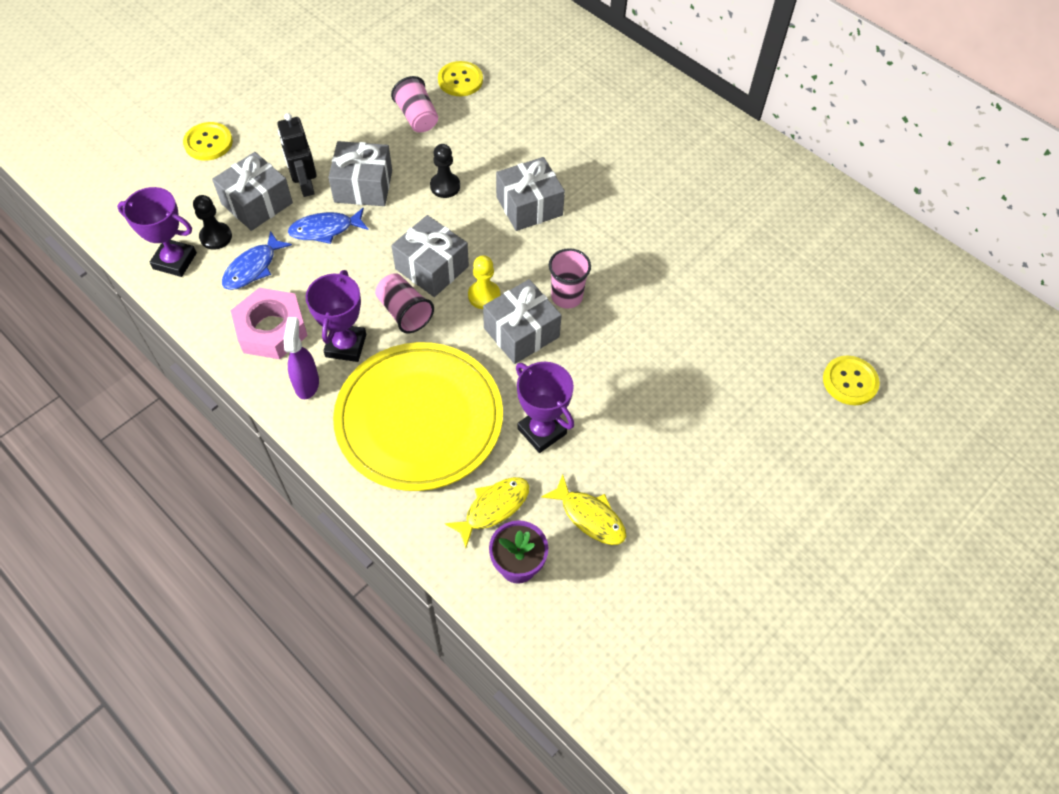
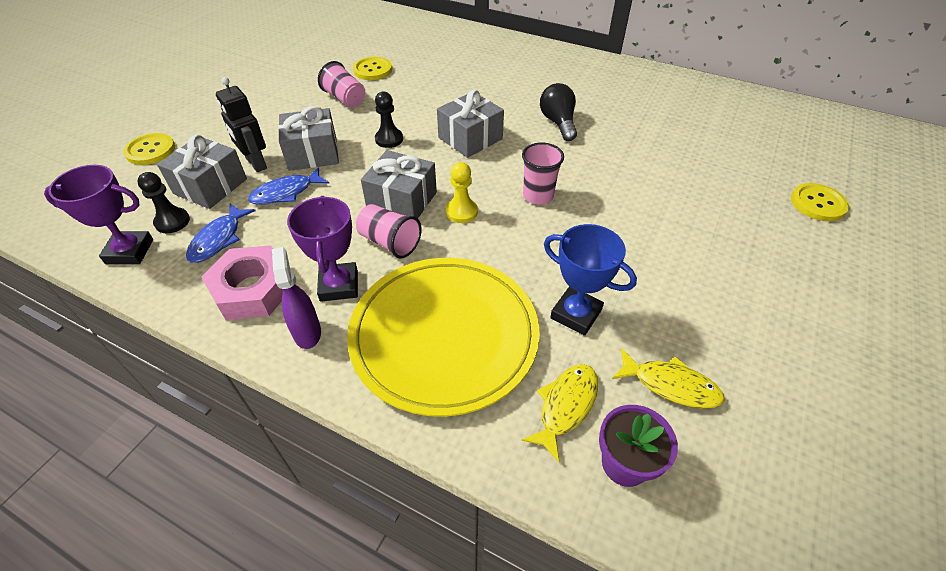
camera: 15 degrees left, 10 degrees down
(521, 332) = (511, 233): grey gift -> none
(541, 431) = (576, 314): purple trophy -> blue trophy
(632, 208) = (558, 123): none -> black light bulb

